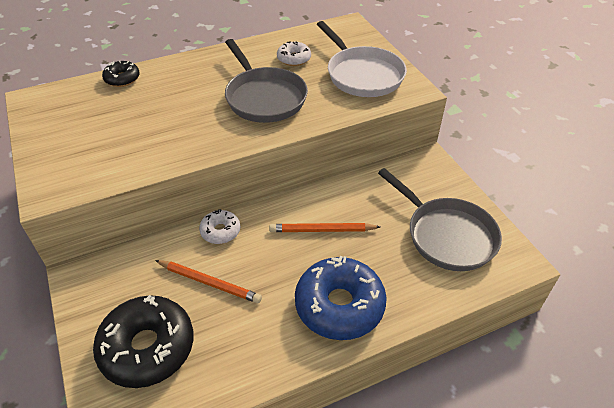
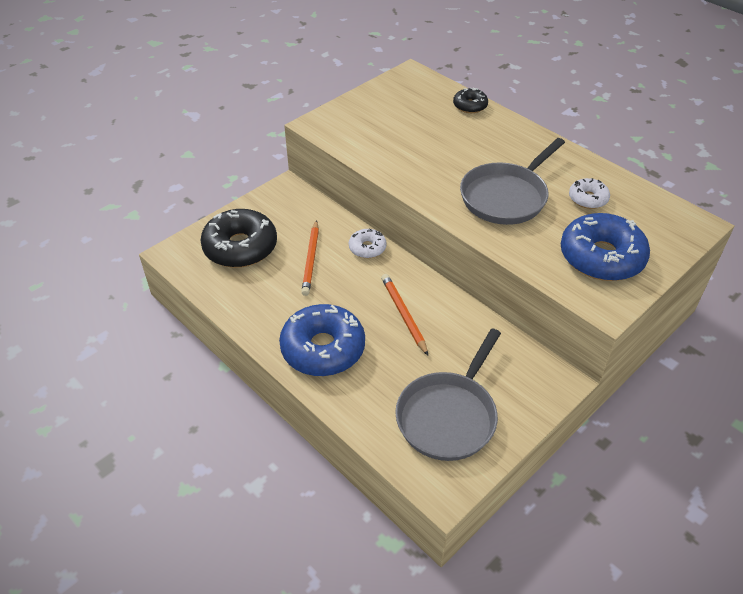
camera: 70 degrees right, 0 degrees up
(362, 74) = (601, 257): white pan -> blue donut

